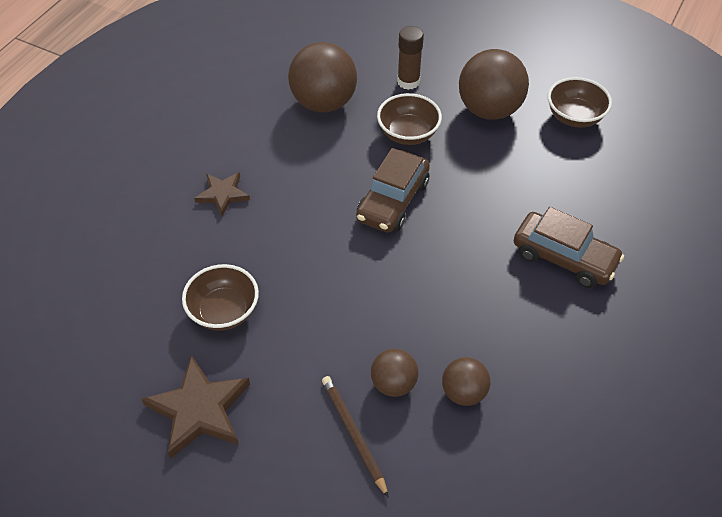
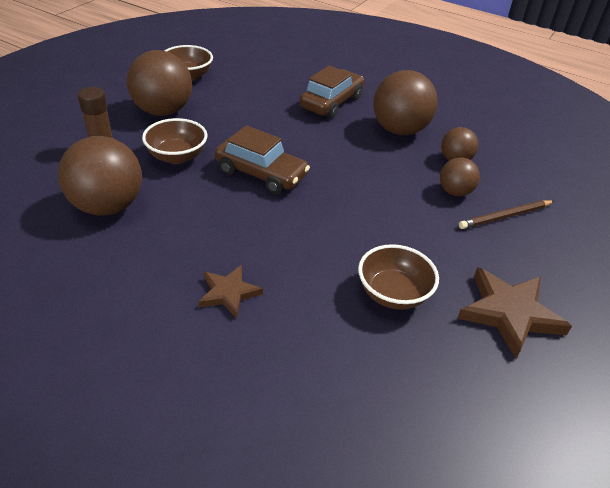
camera: 90 degrees left, 10 degrees down
(519, 332) = (399, 130): none -> brown ball

